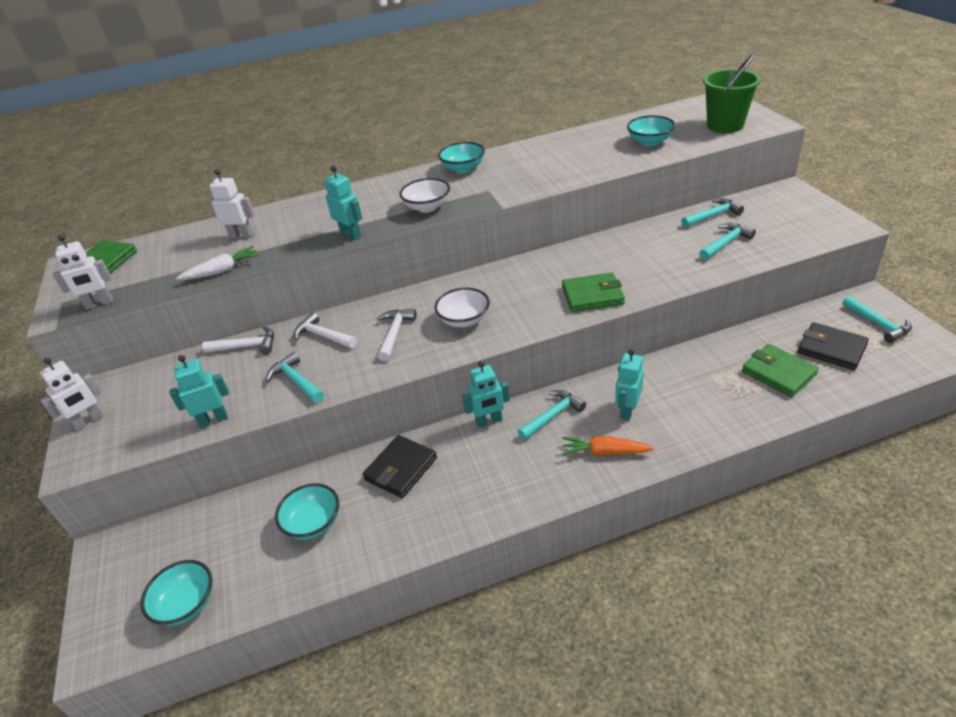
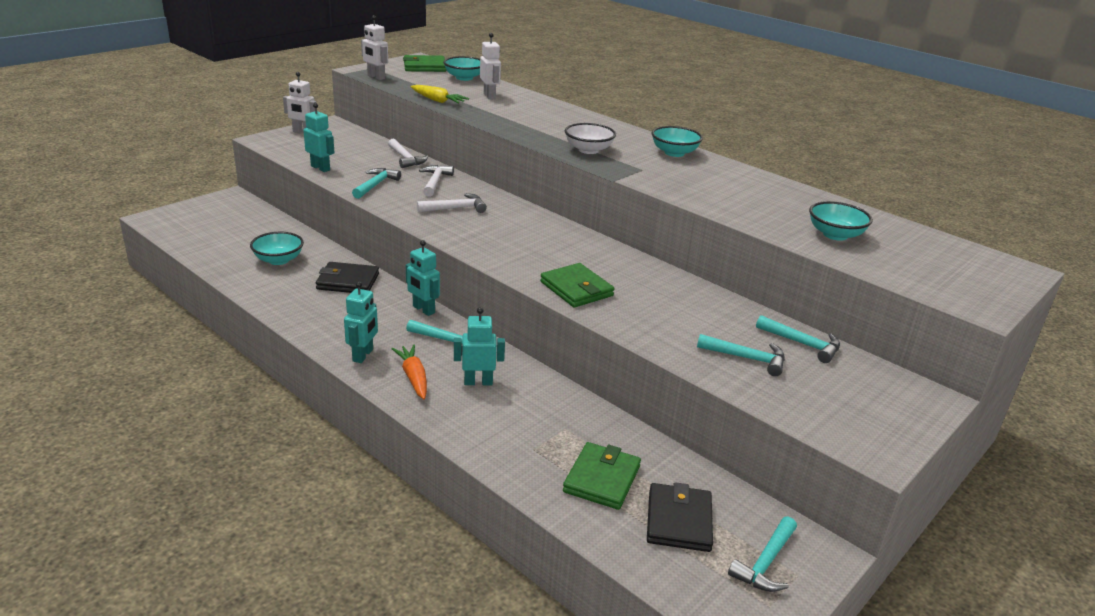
camera: 55 degrees right, 10 degrees down
(186, 604) = (196, 235): turquoise bowl -> turquoise bowl (464, 78)
(222, 270) = (438, 101): white carrot -> yellow carrot
(351, 234) = (520, 130): turquoise robot -> turquoise robot (363, 355)
(464, 320) = (493, 233): white bowl -> none
(725, 125) = (937, 277): green bucket -> none

